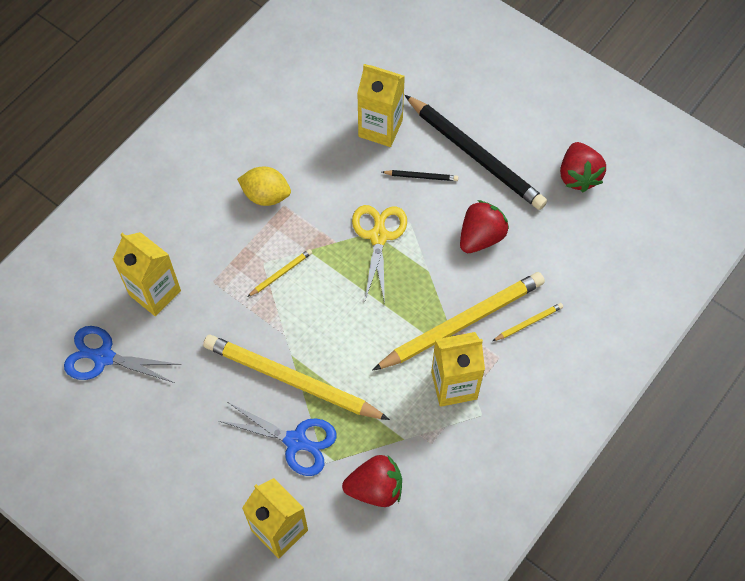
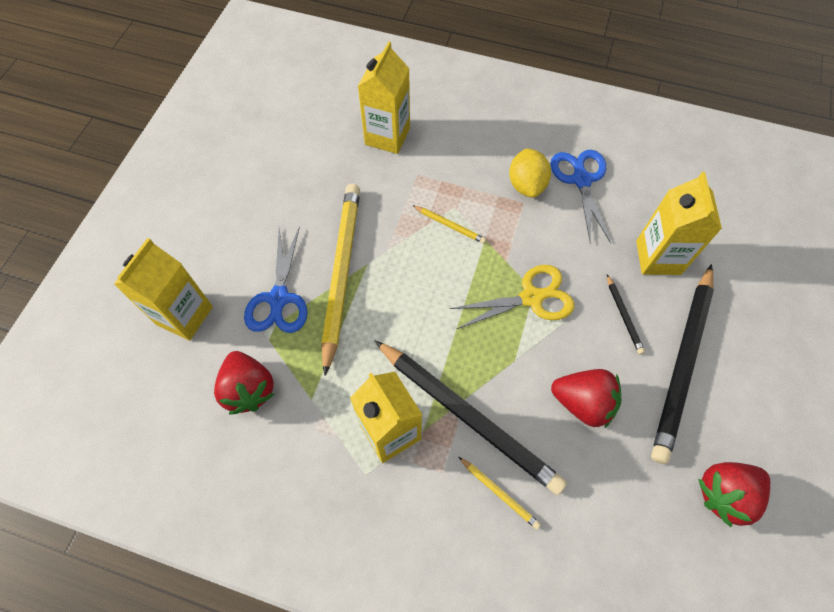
camera: 70 degrees right, 0 degrees up
(103, 357) = (312, 123): blue scissors -> blue scissors (581, 180)
(462, 323) = (468, 416): yellow pencil -> black pencil

